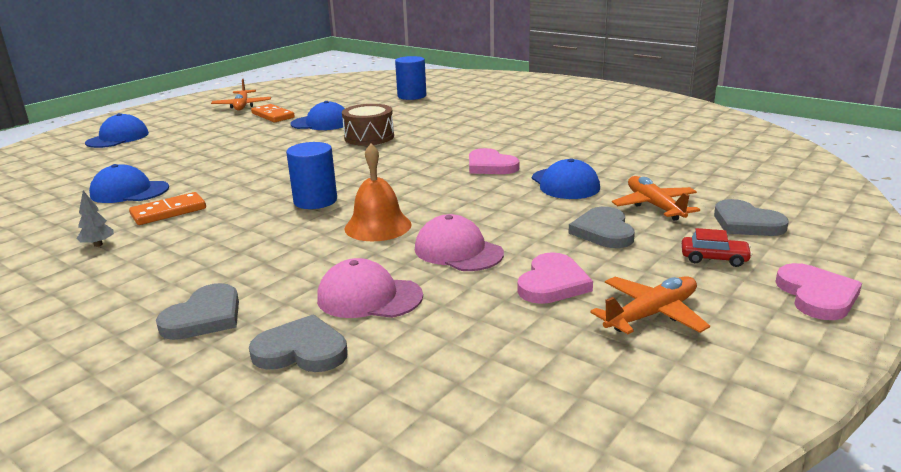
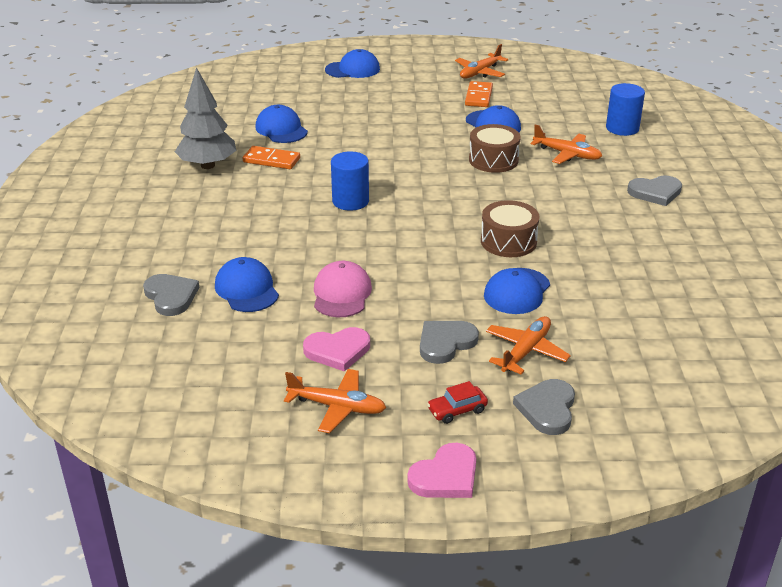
camera: 50 degrees right, 10 degrees up
(98, 244) = (208, 165): grey tree -> grey tree, size x2.46
(204, 317) = (172, 247): grey heart -> grey heart (655, 192)
(369, 297) = (246, 289): pink cap -> blue cap
(378, 226) = (341, 245): orange bell -> none
(410, 117) = (567, 154): none -> orange plane
(490, 166) = (508, 241): pink heart -> brown drum
(714, 258) = (457, 410): red car -> red car turned 90 degrees clockwise

